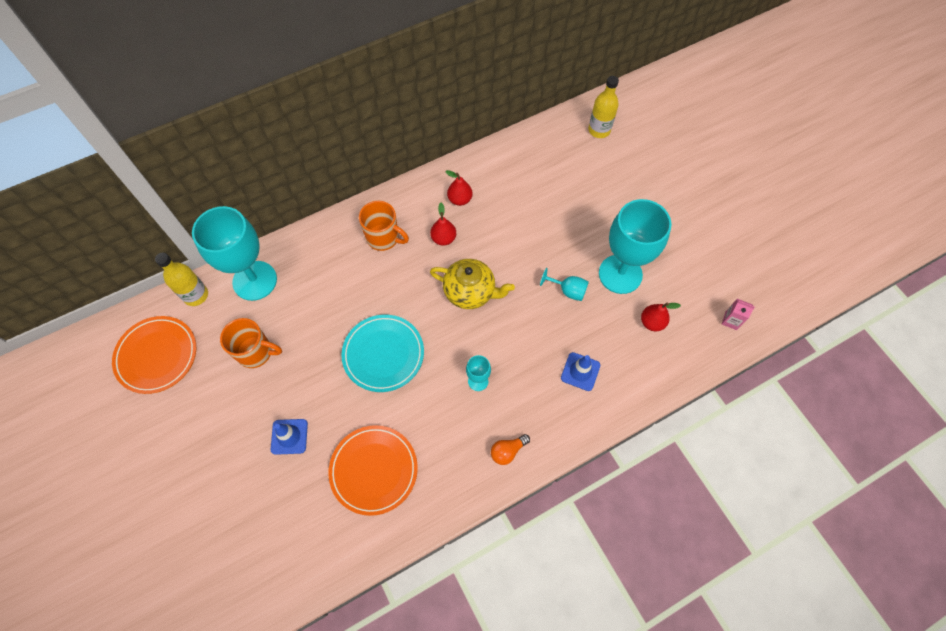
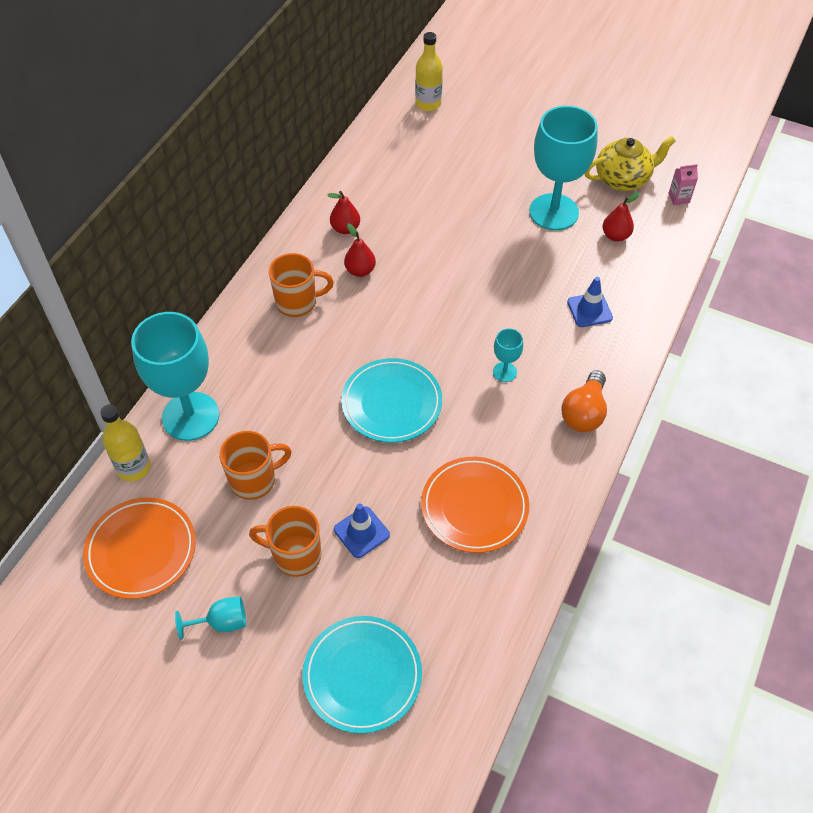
camera: 35 degrees left, 10 degrees down
(210, 538) = (362, 675): none -> turquoise plate
(238, 424) = (295, 555): none -> orange mug
(470, 292) = (429, 302): yellow teapot -> yellow teapot (623, 179)
(507, 451) = (584, 412): orange light bulb -> orange light bulb, size x1.56
(568, 290) = (519, 251): turquoise goblet -> turquoise goblet (222, 622)

